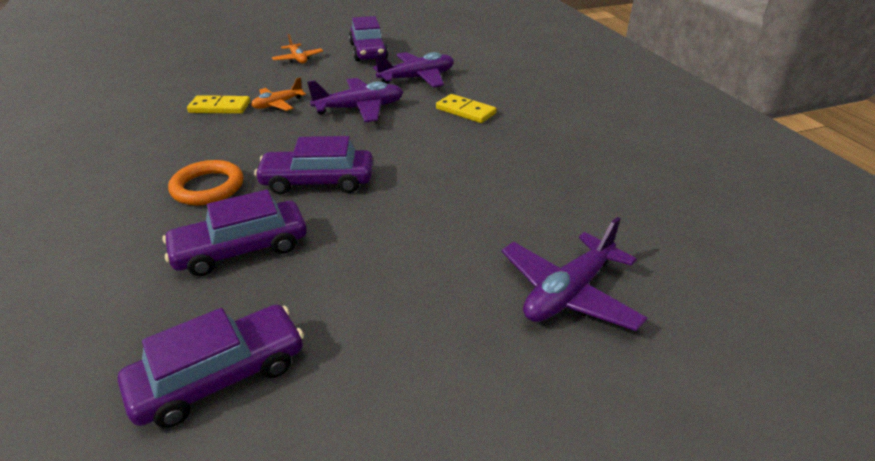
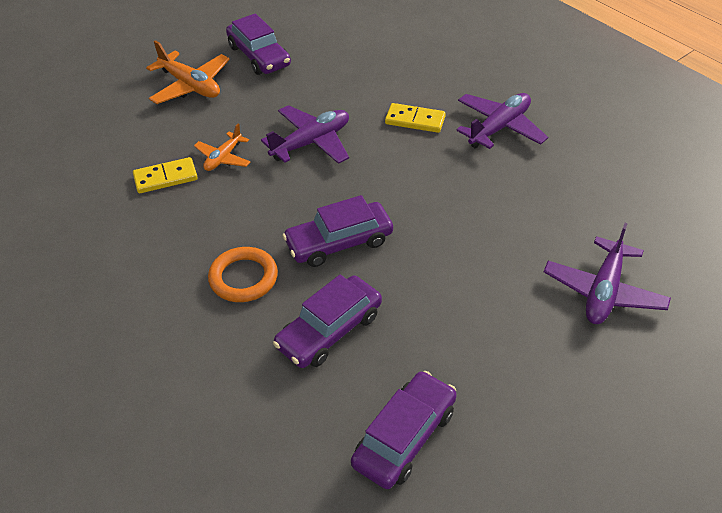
camera: 20 degrees left, 10 degrees up
(298, 59) = (190, 86): orange plane -> orange plane, size x1.64
(417, 78) = (339, 85): purple plane -> purple plane (499, 128)

